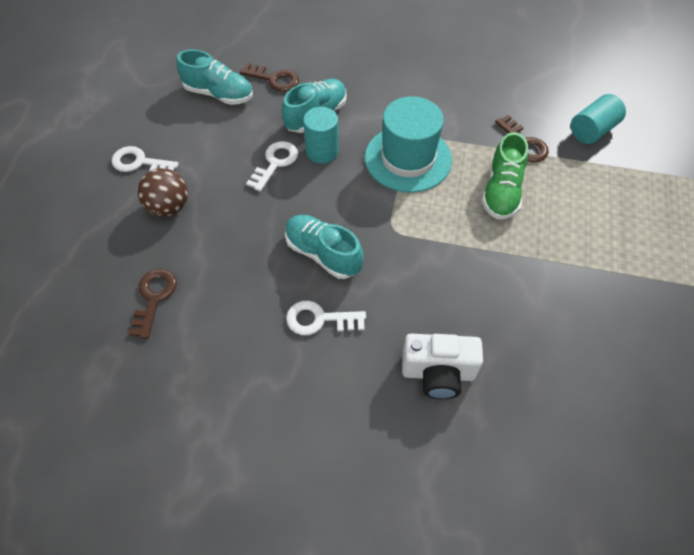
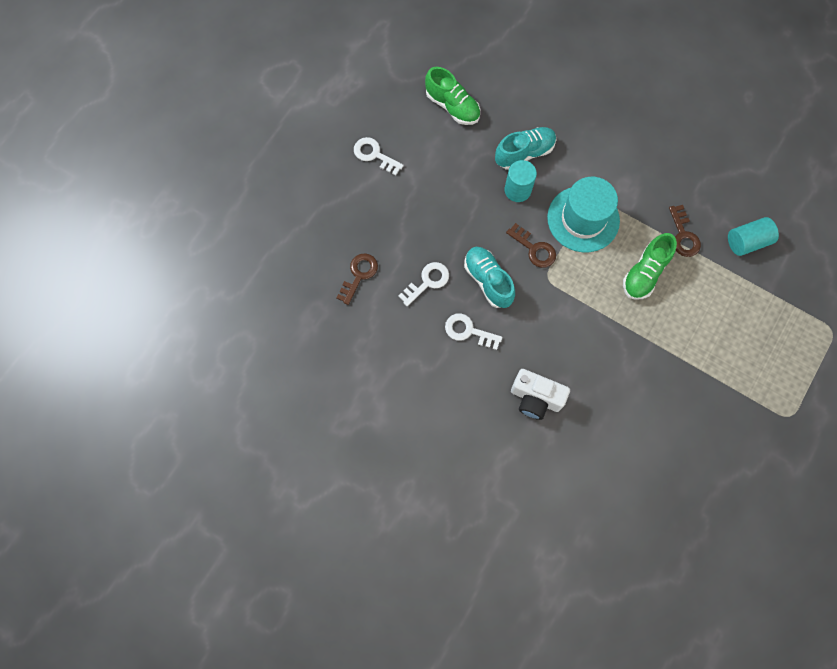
camera: 20 degrees right, 15 degrees up
(168, 207) = (386, 203): brown ball -> none
(219, 94) = (452, 106): turquoise shoe -> green shoe
(274, 79) = (502, 105): brown key -> brown key (534, 249)
(275, 163) = (477, 189): white key -> white key (427, 282)

